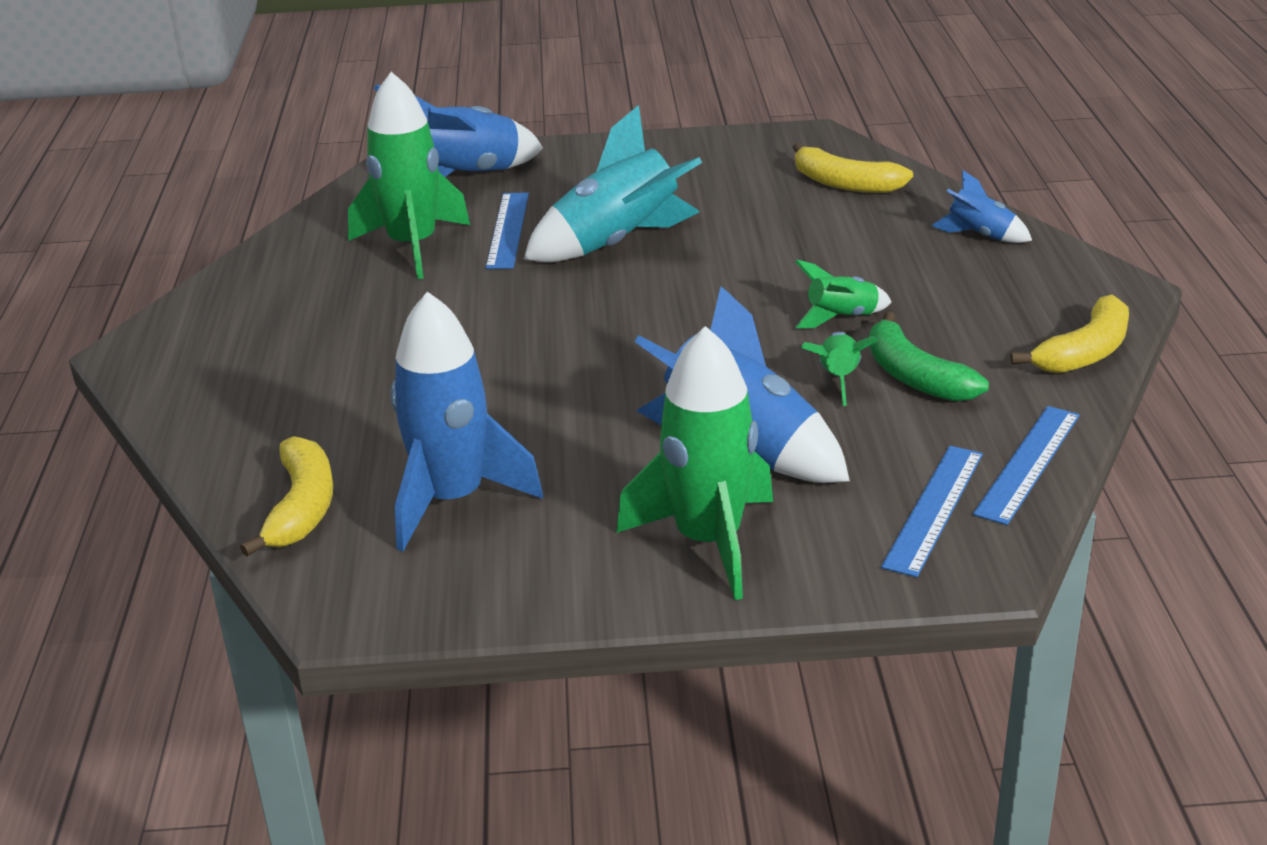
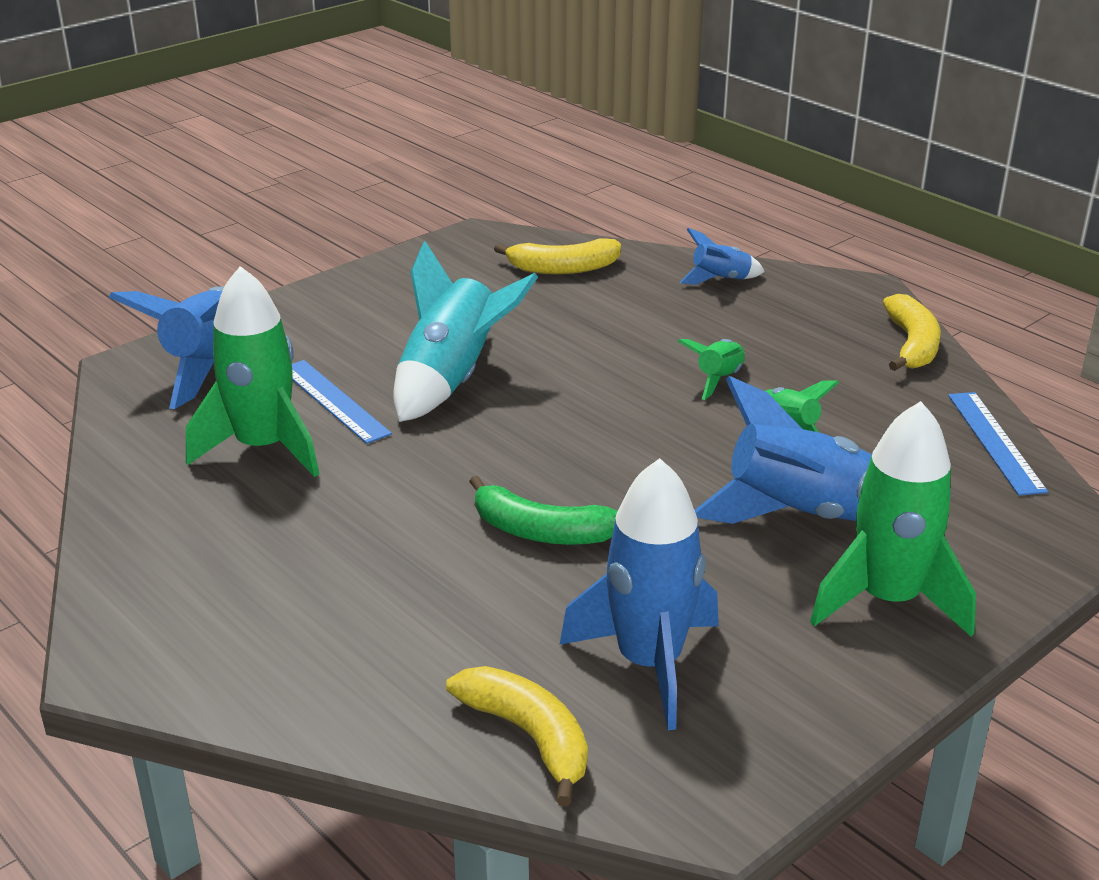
camera: 40 degrees left, 0 degrees up
(914, 376) = (834, 406): green banana -> green banana (541, 531)
(933, 508) = (989, 502): blue ruler -> none

